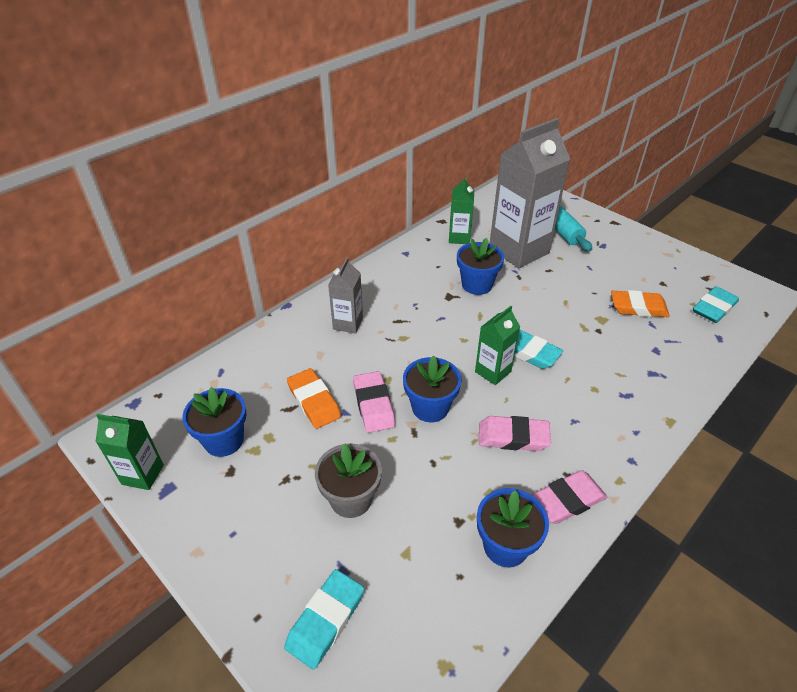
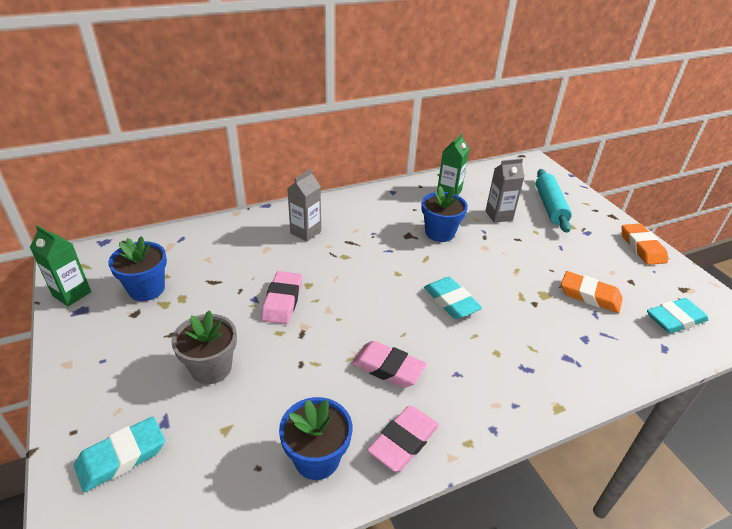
camera: 20 degrees right, 5 degrees down
(314, 401) = (236, 282): orange eraser -> orange eraser (642, 247)
(430, 407) = (329, 318): blue flower pot -> none
(493, 371) = (406, 307): green carton -> none
(519, 250) = (498, 215): grey carton -> grey carton, size x0.49
(567, 500) = (403, 441): pink eraser -> pink eraser turned 45 degrees counterclockwise

